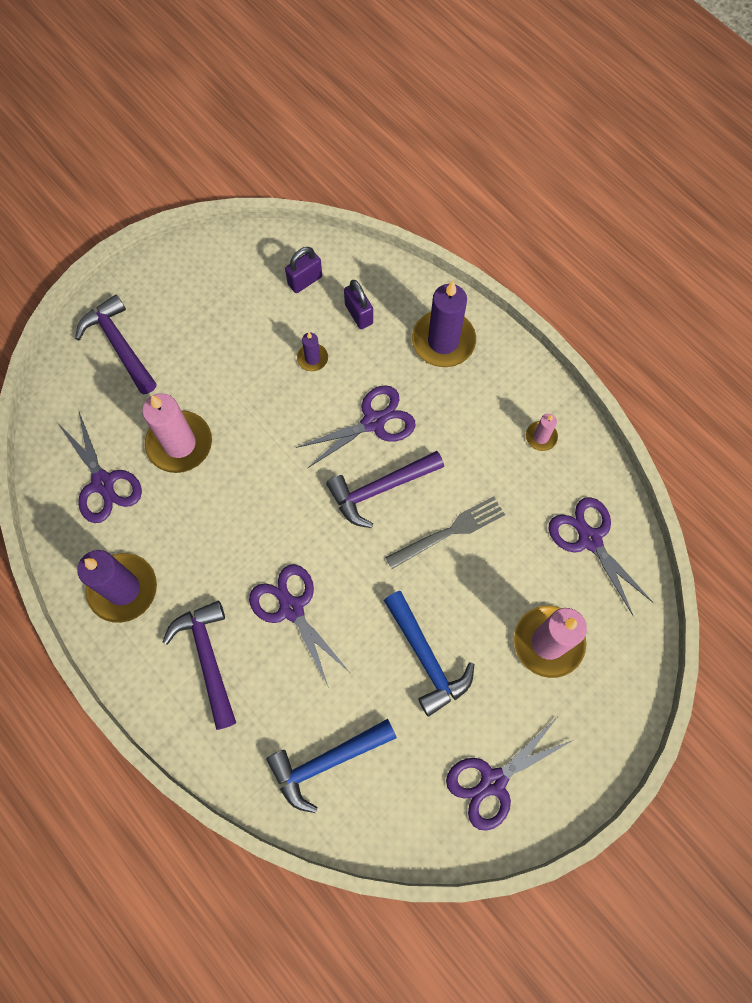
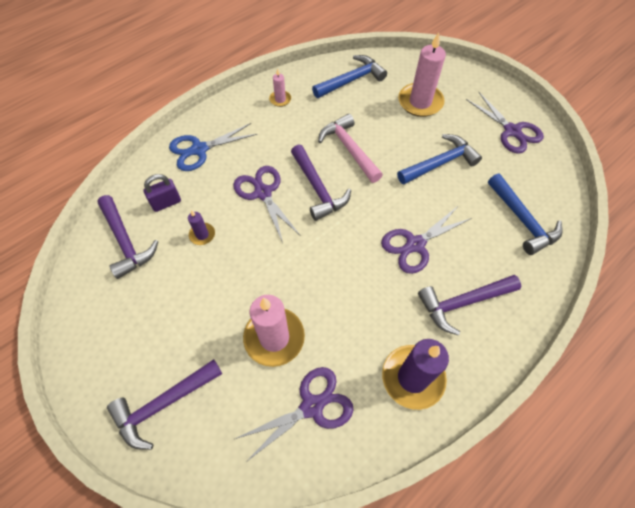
camera: 90 degrees left, 10 degrees down
(305, 280) = (126, 242): purple padlock -> purple hammer
(443, 341) = (199, 150): purple candle -> blue scissors
(450, 531) = (349, 149): grey fork -> pink hammer
(589, 539) = (351, 80): purple scissors -> blue hammer

